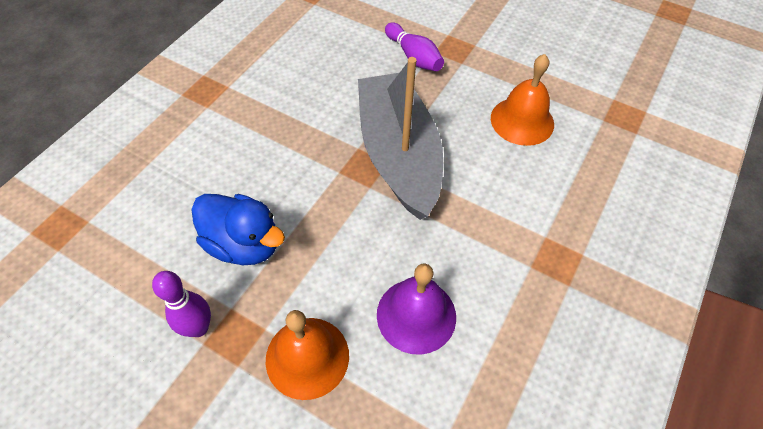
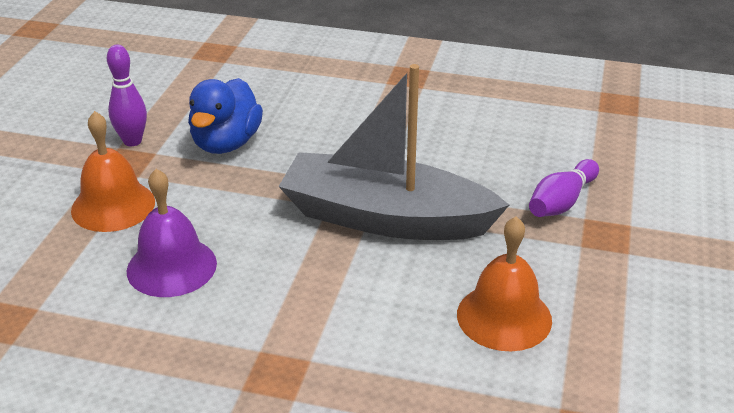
camera: 75 degrees right, 20 degrees down
(398, 155) = (385, 218): grey boat -> grey boat turned 135 degrees counterclockwise

